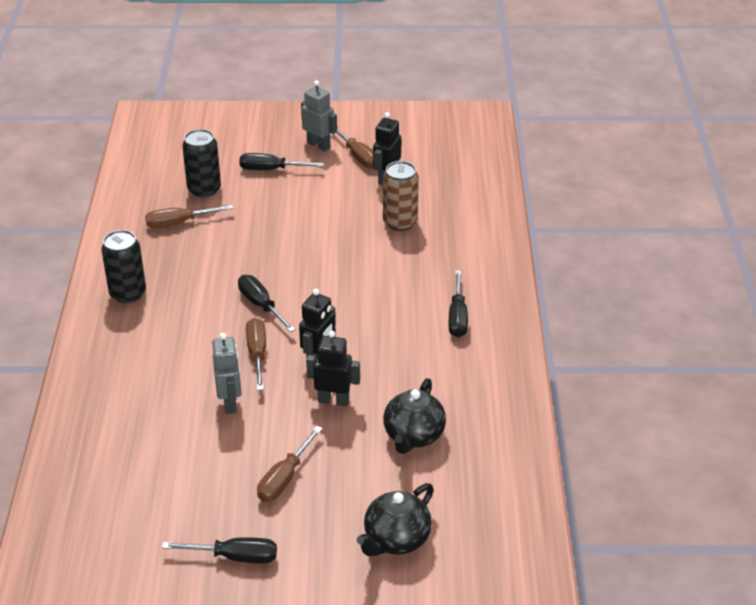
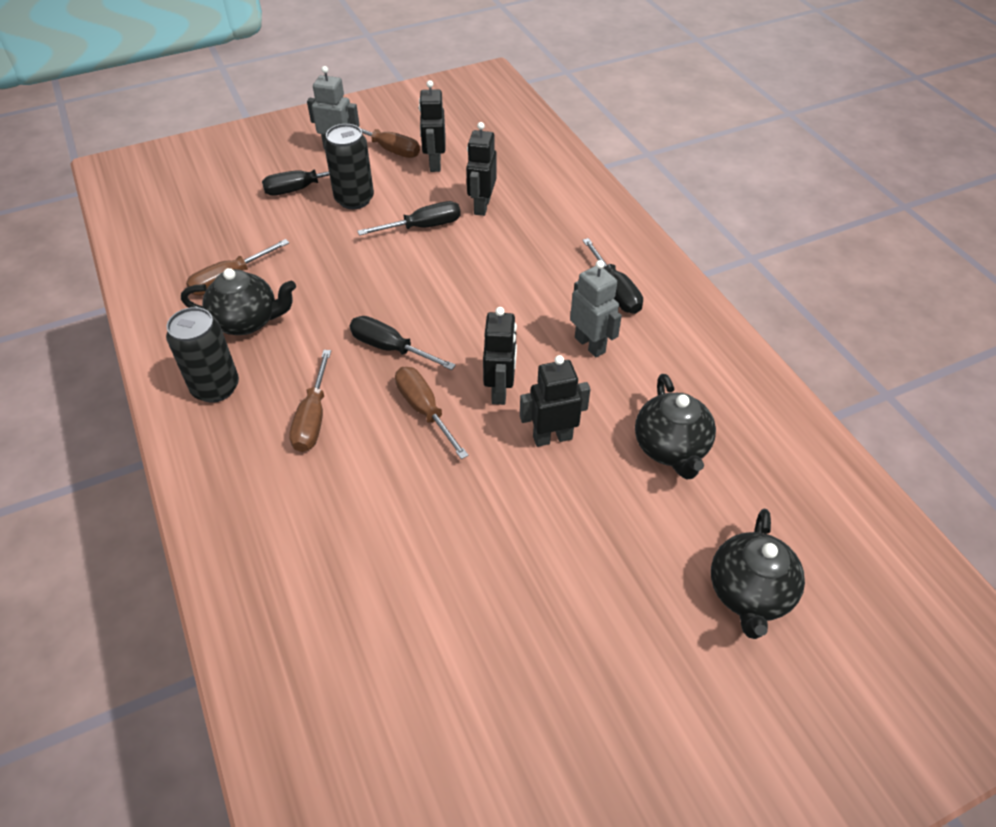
camera: 25 degrees left, 10 degrees up
(174, 256) = (247, 321): none -> black teapot
(204, 189) = (237, 232): black can -> black can (354, 199)
(230, 403) = (432, 487): grey robot -> grey robot (590, 345)
(235, 557) = (579, 707): black screwdriver -> black screwdriver (424, 227)
(284, 479) = (564, 565): brown screwdriver -> brown screwdriver (313, 418)
(400, 222) = (481, 206): brown can -> black robot

